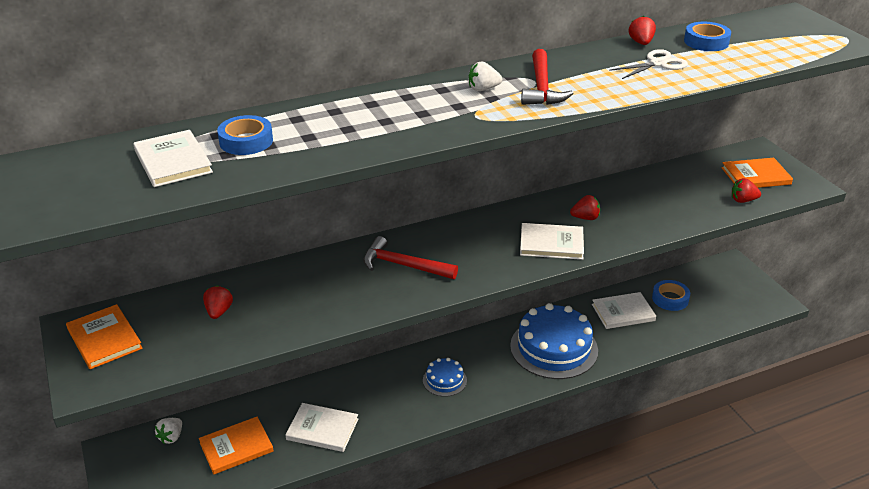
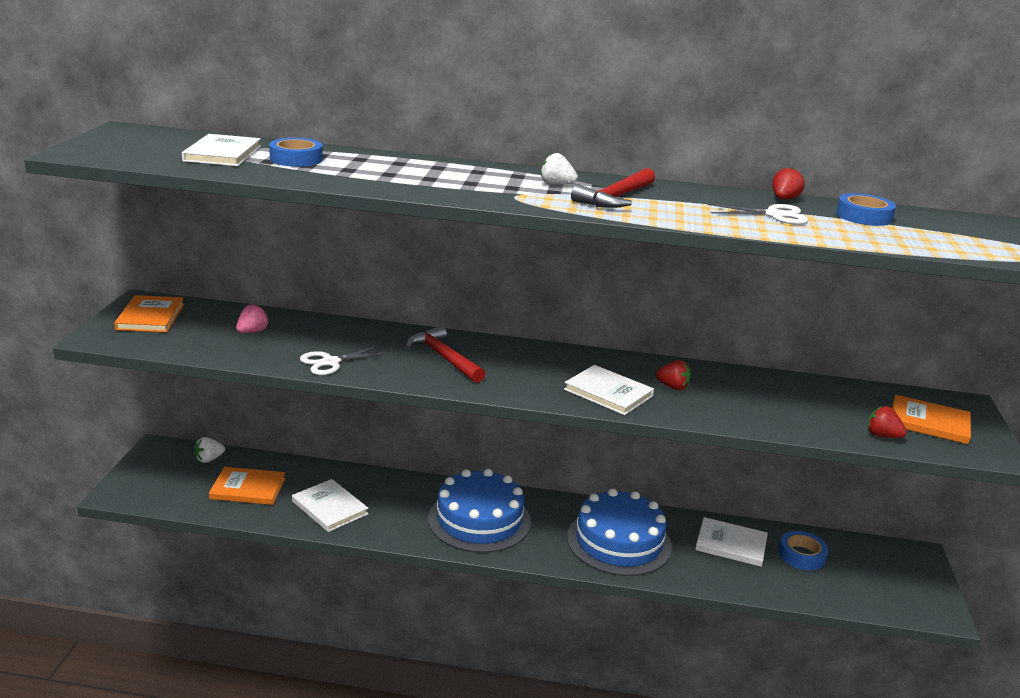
camera: 30 degrees right, 10 degrees down
(219, 312) = (252, 332): red strawberry -> pink strawberry
(323, 312) = (330, 362): none -> white scissors
(444, 380) = (479, 520): blue cake -> blue cake, size x2.05

